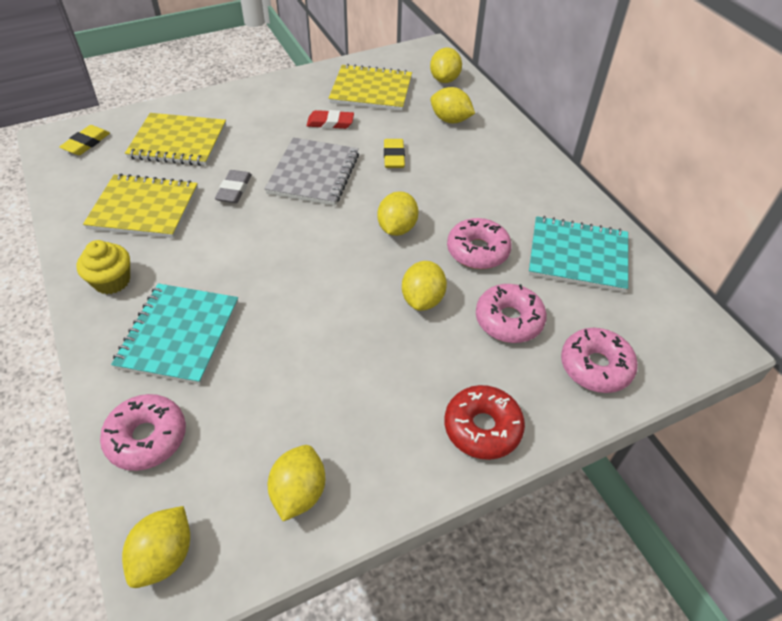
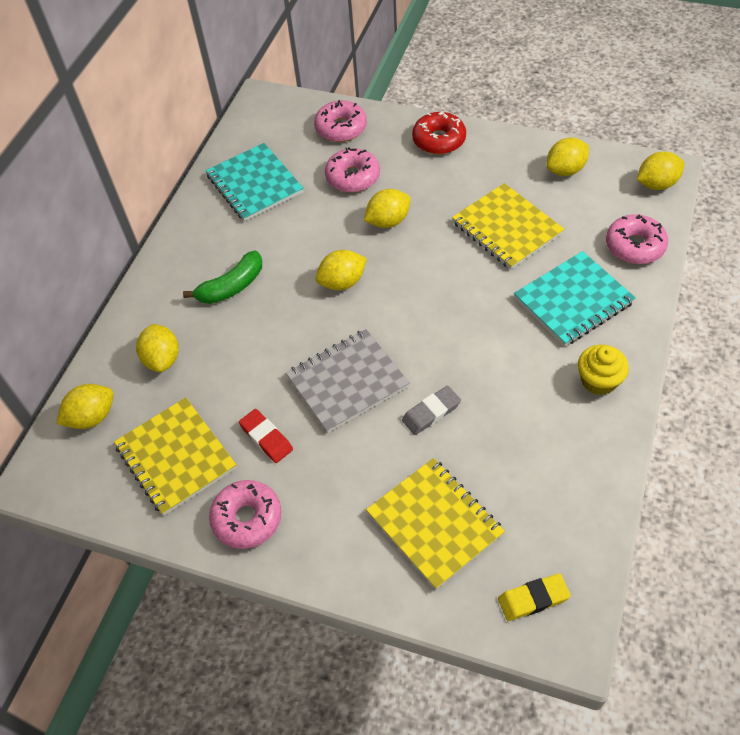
camera: 130 degrees left, 5 degrees up
(144, 208) = (527, 446): yellow notebook -> yellow notebook (506, 228)
(394, 156) = (262, 352): yellow eraser -> none
(472, 178) = (232, 286): none -> green banana
(477, 251) = (311, 228): pink donut -> pink donut (247, 518)

